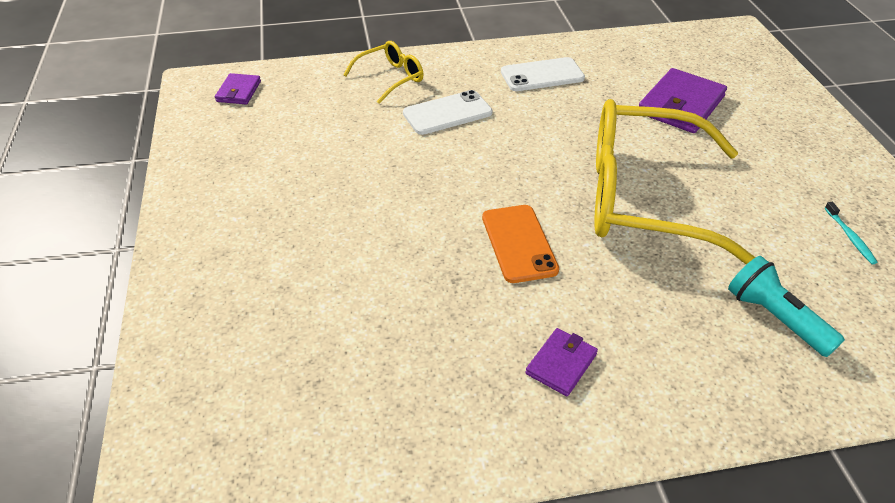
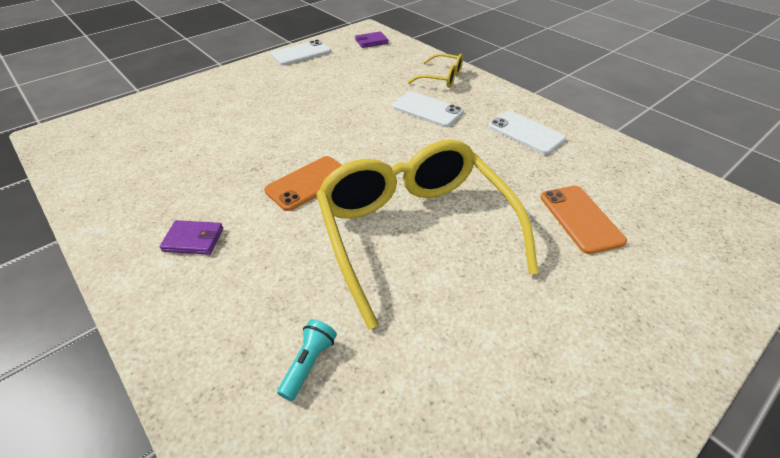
camera: 60 degrees right, 0 degrees up
(197, 158) = (301, 53): none -> white phone
(680, 105) = (580, 219): purple wallet -> orange phone
(775, 318) = (309, 363): turquoise flashlight -> turquoise flashlight, size x0.65
(850, 237) = (485, 410): turquoise toothbrush -> none

